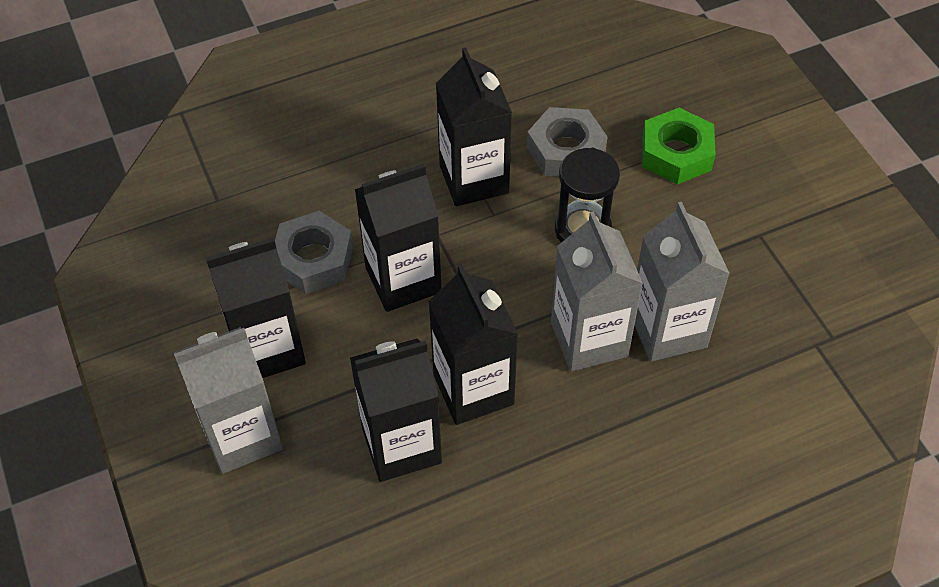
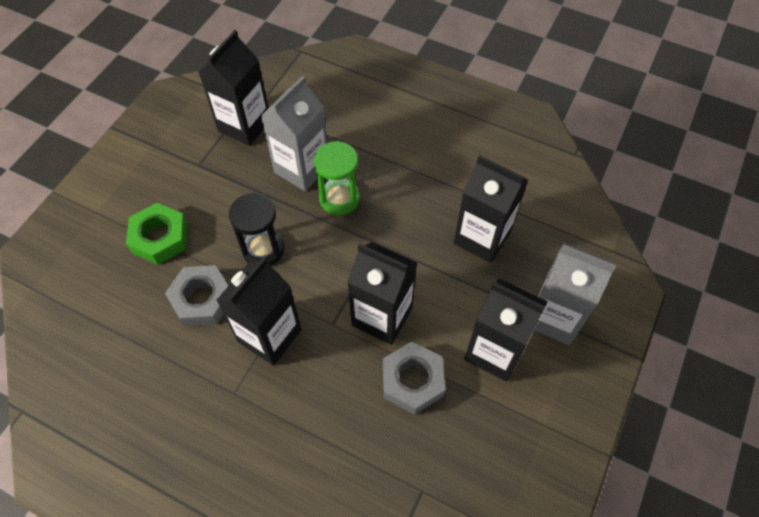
camera: 130 degrees left, 5 degrees up
(473, 389) = (419, 229): black carton -> black carton (244, 125)
(589, 339) = (339, 198): grey carton -> green hourglass

